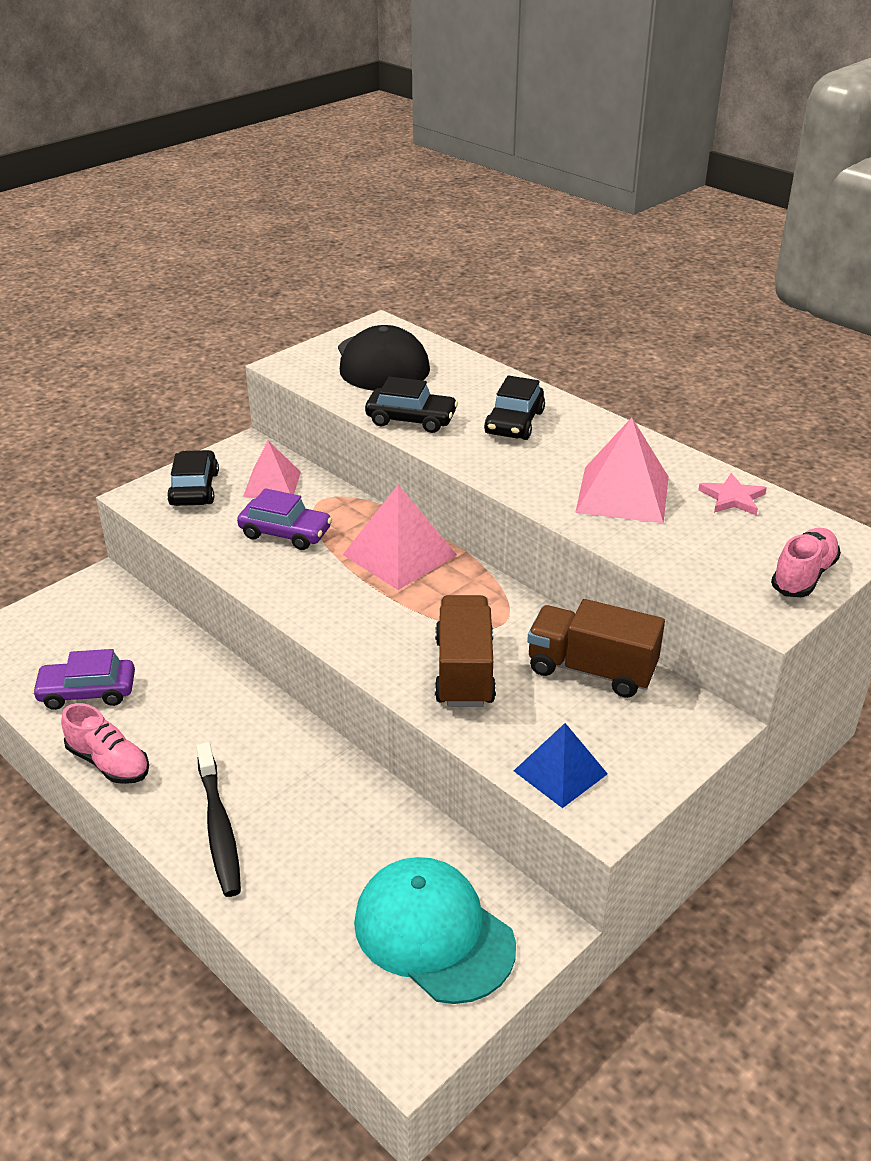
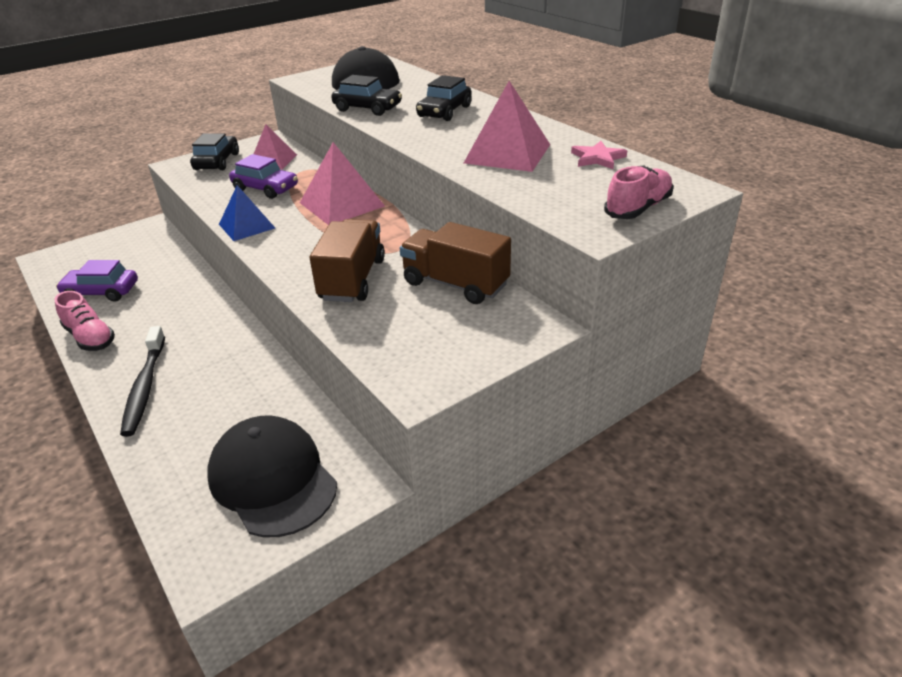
camera: 10 degrees right, 0 degrees up
(433, 933) = (272, 479): turquoise cap -> black cap
(560, 772) = (396, 353): blue pyramid -> blue pyramid (246, 226)

